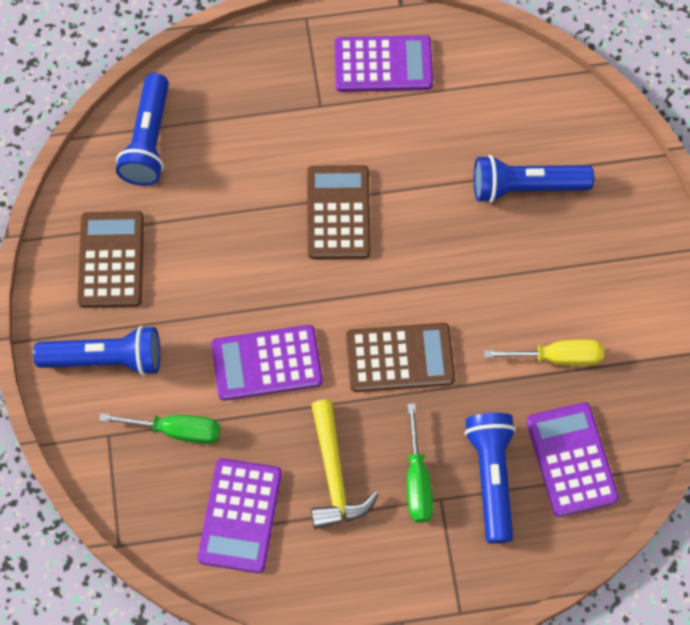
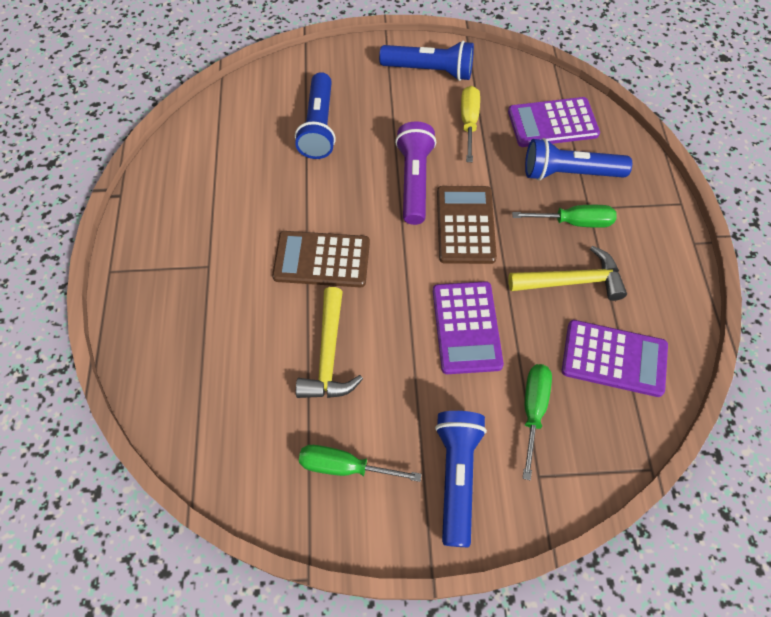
camera: 85 degrees left, 5 degrees down
(111, 260) = (345, 467): brown calculator -> green screwdriver
(148, 141) = (213, 424): blue flashlight -> blue flashlight (430, 71)
(225, 232) = (328, 355): none -> yellow hammer
(383, 65) = (178, 213): purple calculator -> none
(457, 299) = (414, 181): none -> purple flashlight

